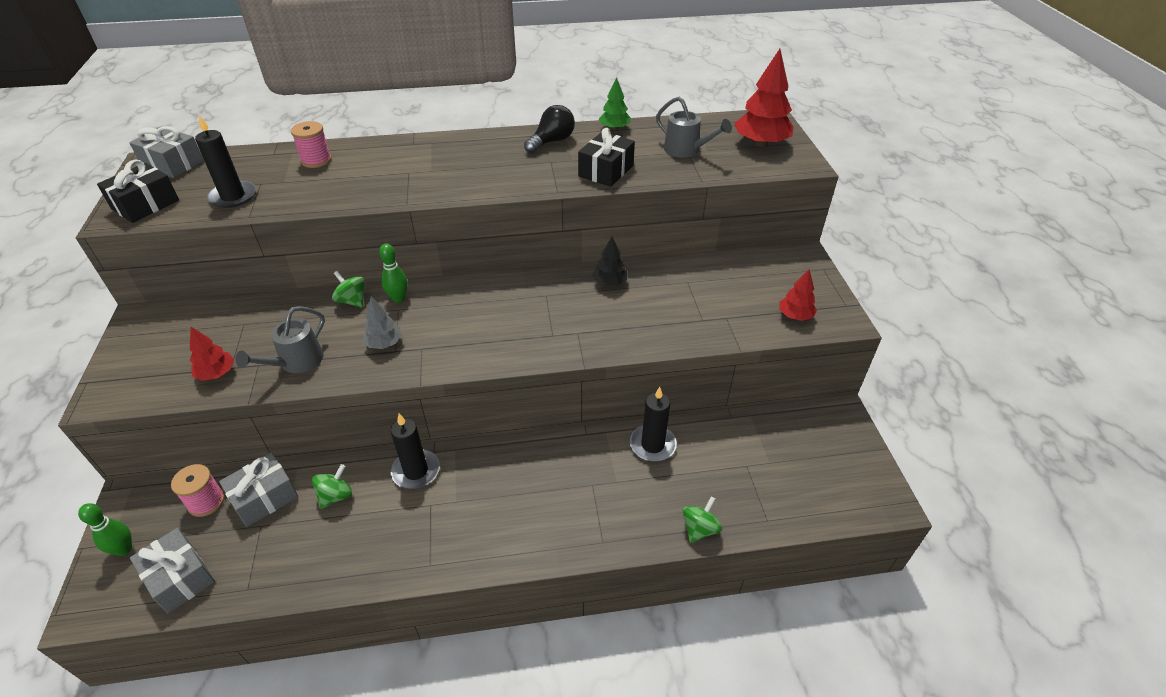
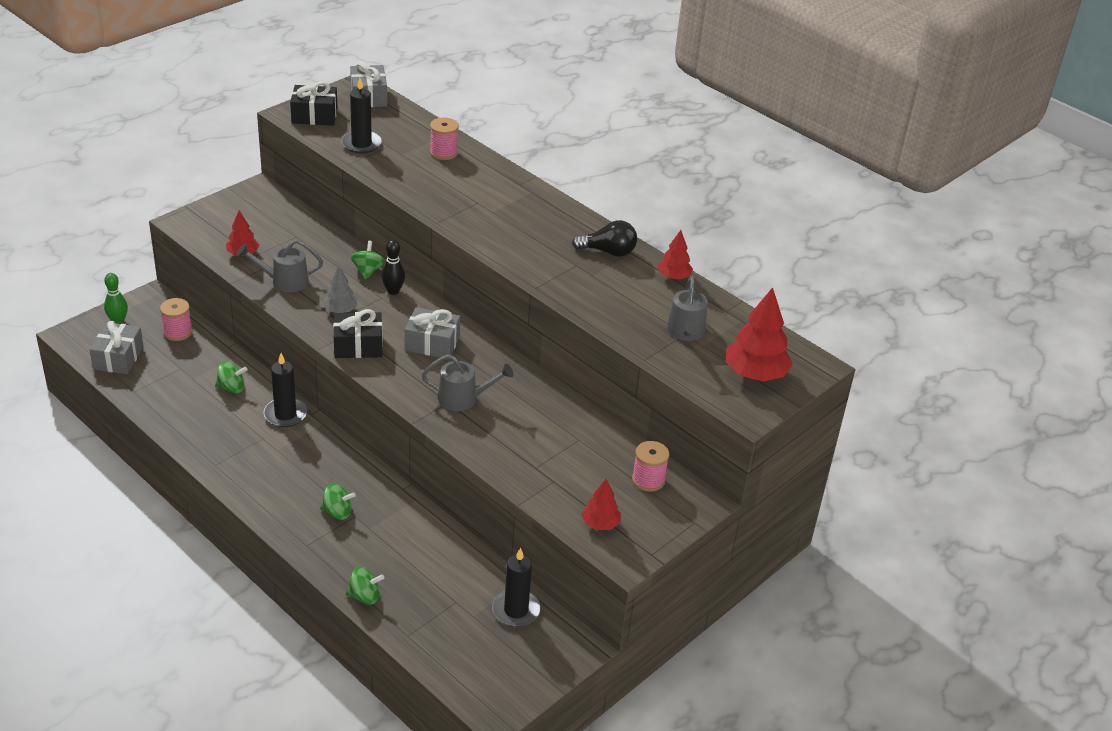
camera: 50 degrees right, 5 degrees down
(264, 497) = (202, 356): grey gift -> grey gift (432, 343)
(398, 298) = (393, 291): green bowling pin -> black bowling pin
(578, 495) = (337, 512): none -> green spinning top
(582, 321) = (464, 399): none -> grey watering can
(606, 171) = (596, 300): black gift -> black gift (358, 345)
(610, 282) = (529, 393): black tree -> none
(614, 128) = (673, 277): green tree -> red tree
(652, 445) = (426, 533): black candle -> black candle (516, 610)
(761, 269) = (648, 480): none -> pink spool

